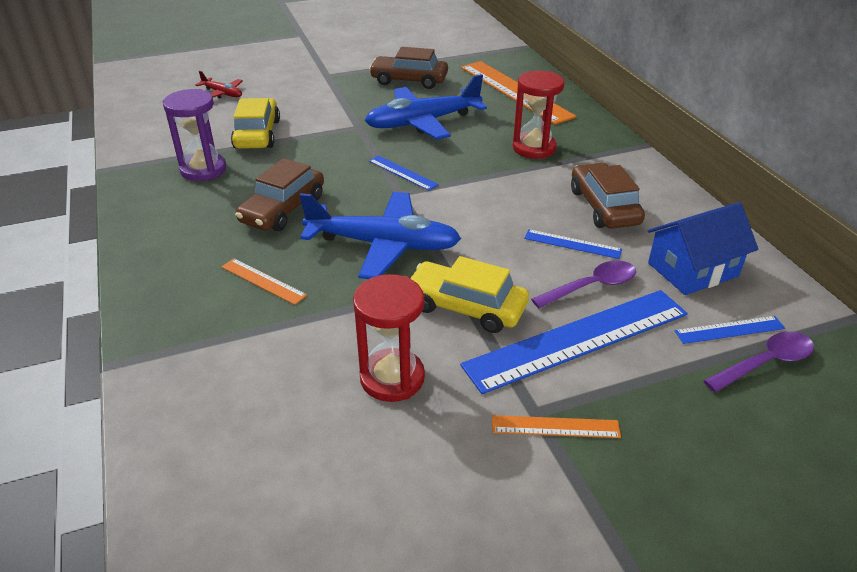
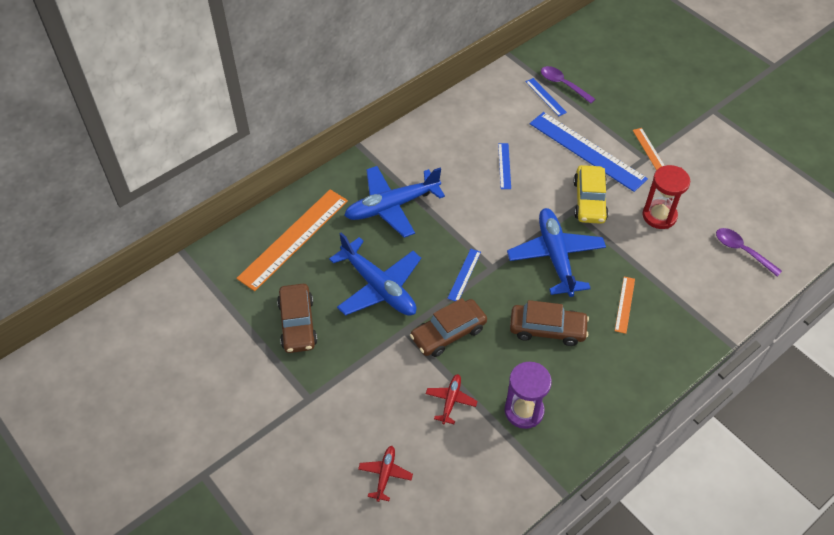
camera: 110 degrees left, 15 degrees up
(257, 134) = (451, 401): yellow car -> red plane
(534, 148) = (392, 206): red hourglass -> blue plane
(591, 286) = (540, 152): purple spoon -> purple spoon (742, 251)
(604, 207) = (455, 157): brown car -> brown car (448, 333)
(693, 270) = (501, 112): blue house -> none

